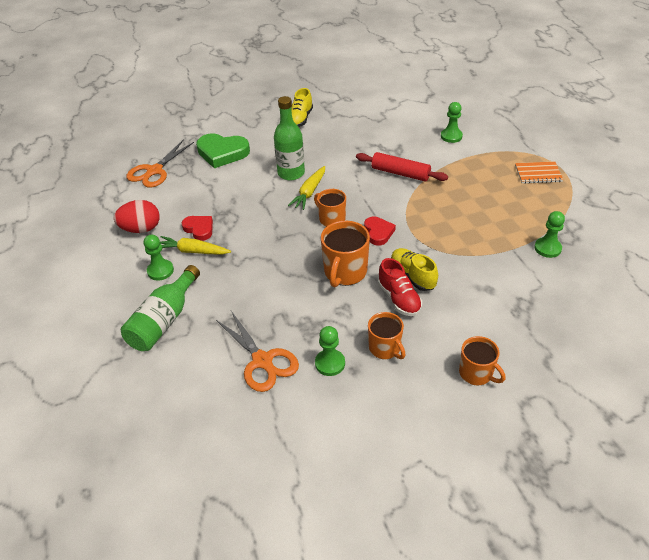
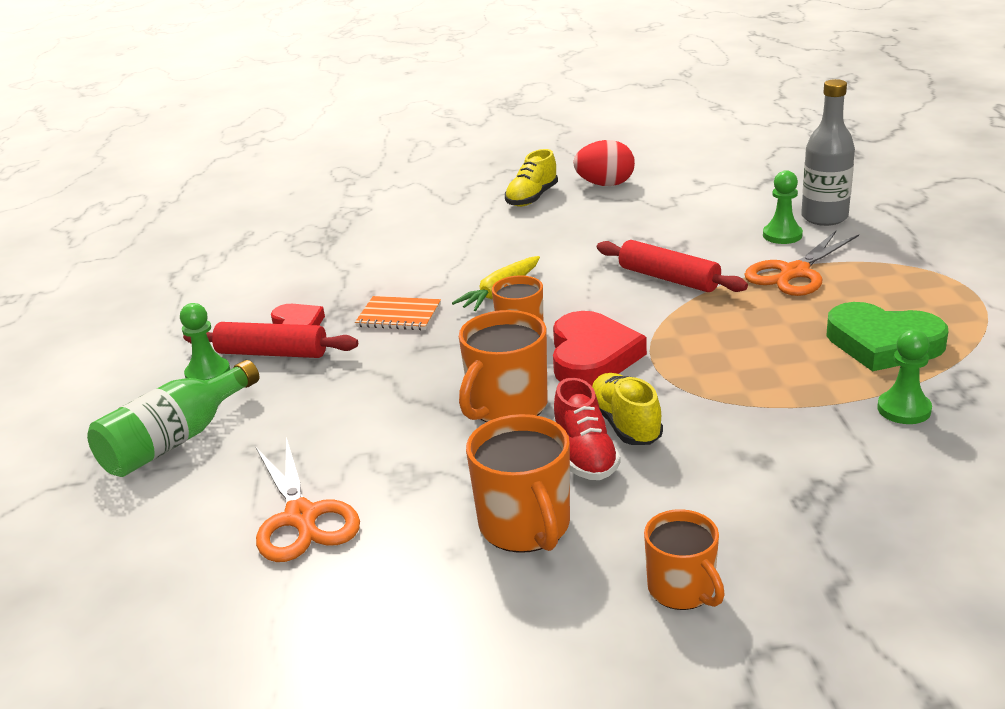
camera: 15 degrees right, 15 degrees down
(141, 229) = (210, 317): red egg -> red egg (605, 184)
(154, 171) = (271, 247): orange scissors -> orange scissors (794, 273)
(193, 251) = (272, 353): yellow carrot -> red rolling pin
(222, 153) = (386, 232): green heart -> green heart (883, 343)
(291, 173) = (482, 265): green bottle -> none
(330, 363) = (415, 536): green pawn -> none
(378, 232) = (592, 356): red heart -> red heart, size x1.70
(385, 348) = (525, 526): orange mug -> orange mug, size x1.51
(469, 121) = (824, 217): none -> grey bottle
(538, 174) = (926, 298): orange notebook -> orange notebook (399, 315)

